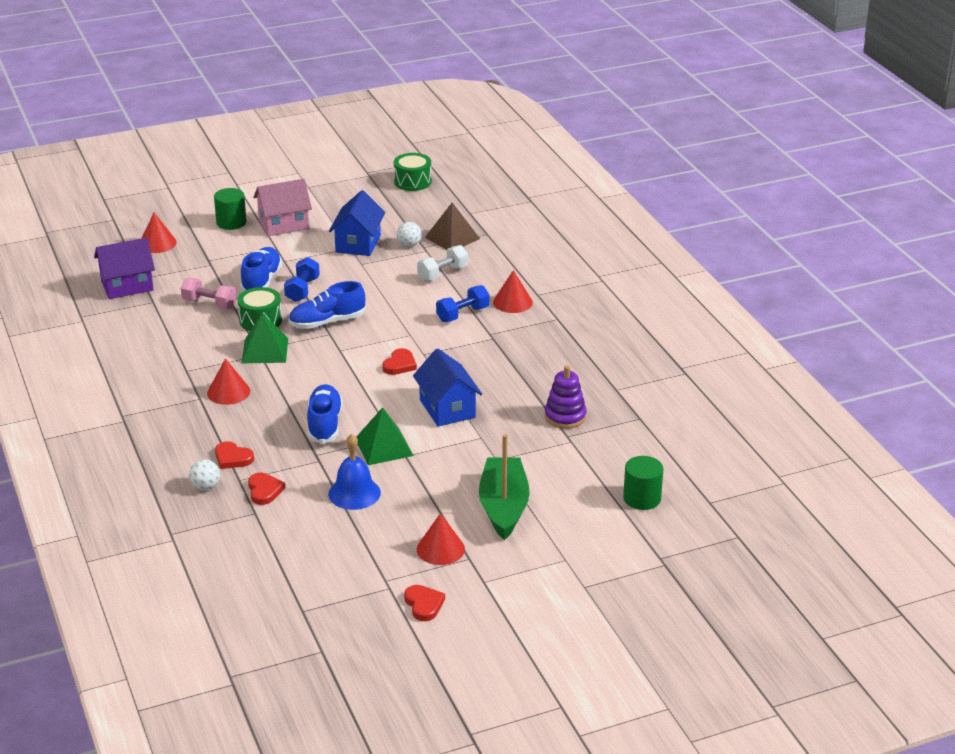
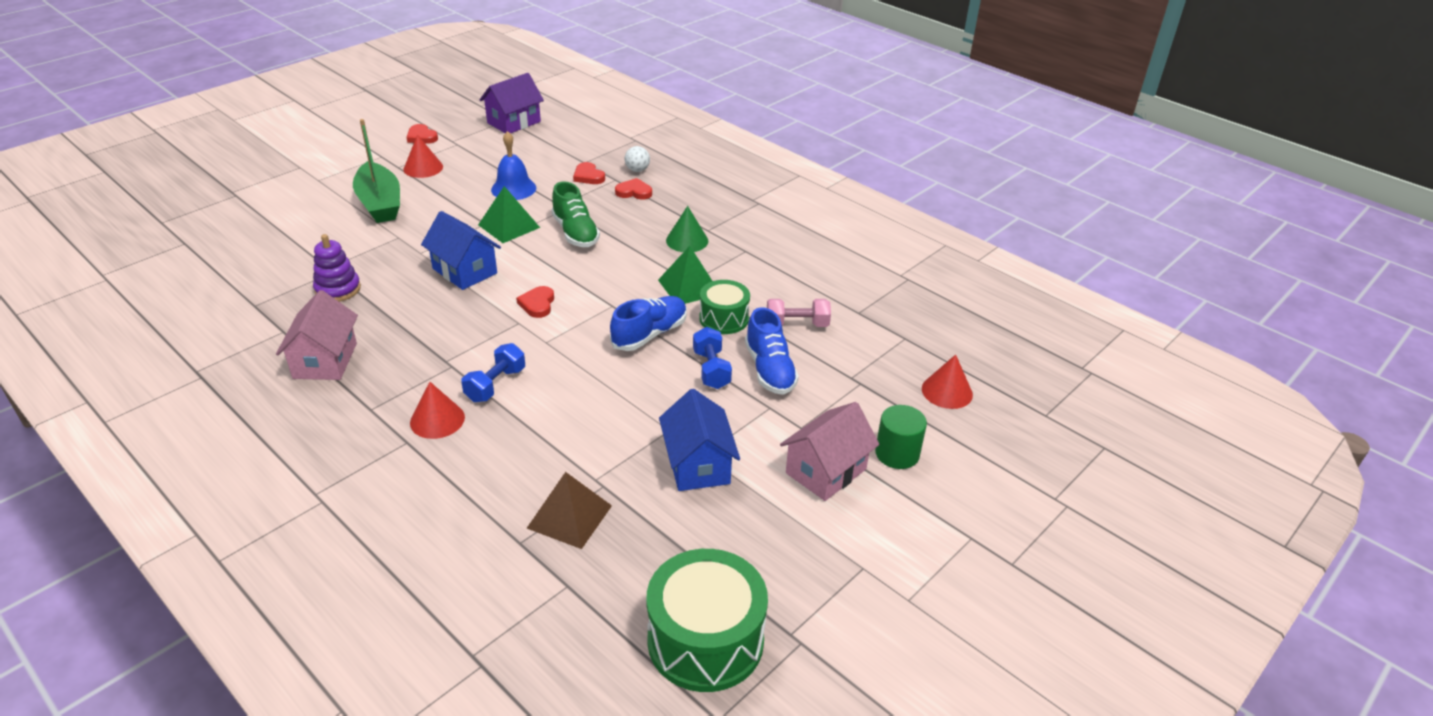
camera: 155 degrees right, 5 degrees up
(127, 286) = (907, 324): purple house -> purple house (514, 122)
(228, 392) = (687, 240): red cone -> green cone
(324, 424) = (575, 233): blue shoe -> green shoe
(409, 245) = (625, 483): white ball -> none
(412, 182) = (705, 640): green drum -> green drum, size x1.67
(443, 273) = (551, 443): white dumbbell -> none
(585, 358) = (325, 360): none -> pink house
(642, 498) = (251, 233): green cylinder -> none

